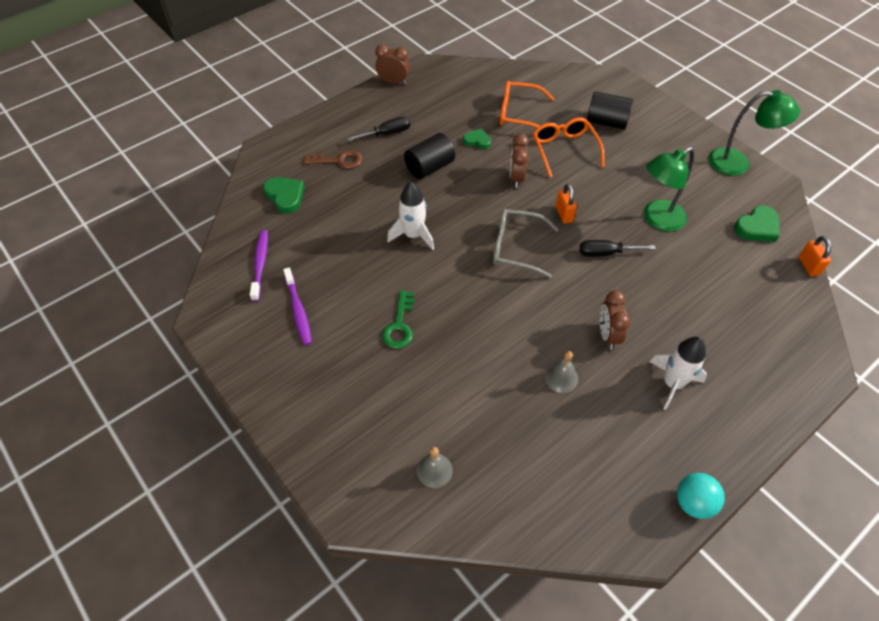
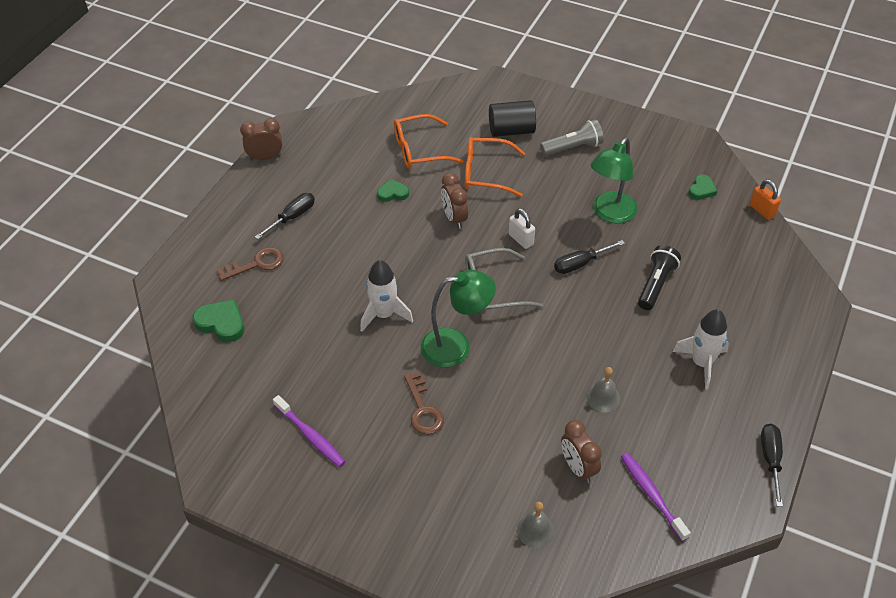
camera: 25 degrees left, 5 degrees down
(260, 264) = (239, 405): purple toothbrush -> purple toothbrush (651, 495)
(399, 325) = (423, 409): green key -> brown key
(429, 167) = (359, 238): black cylinder -> none
(564, 150) = (486, 173): orange glasses -> orange glasses turned 45 degrees counterclockwise
(564, 214) = (521, 239): orange padlock -> white padlock
(608, 335) = (623, 341): brown clock -> brown clock (578, 468)
(654, 153) = (573, 148): none -> grey flashlight
(666, 296) = (656, 284): none -> black flashlight
(693, 503) = (770, 460): turquoise ball -> black screwdriver
(737, 163) = (654, 133): green lamp -> green lamp (456, 346)
(757, 227) = (701, 190): green heart -> green heart, size x0.65

